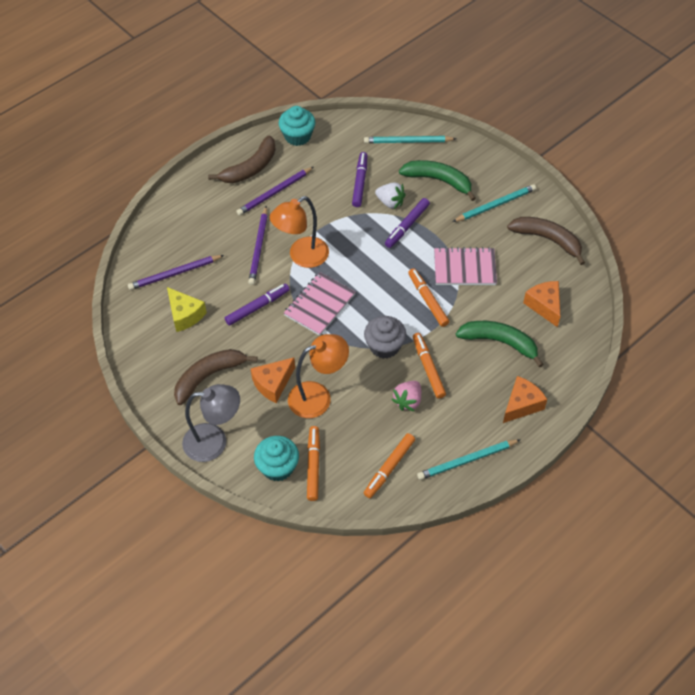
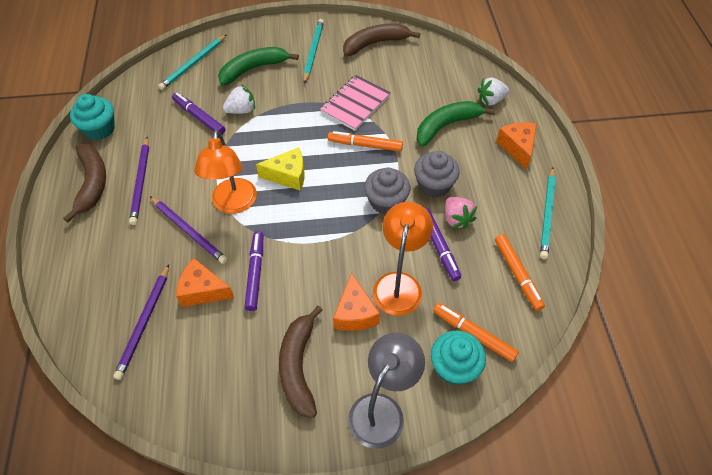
camera: 55 degrees left, 0 degrees up
(185, 315) = (204, 343): yellow cheese -> yellow cheese (288, 175)
(319, 305) = (299, 222): pink notebook -> none
(407, 226) = (277, 114): purple marker -> purple marker (439, 247)
(428, 368) = (434, 185): orange marker -> grey cupcake
(544, 306) = (435, 80): orange cheese -> orange cheese (203, 290)
(560, 358) = (491, 100): none -> white strawberry

